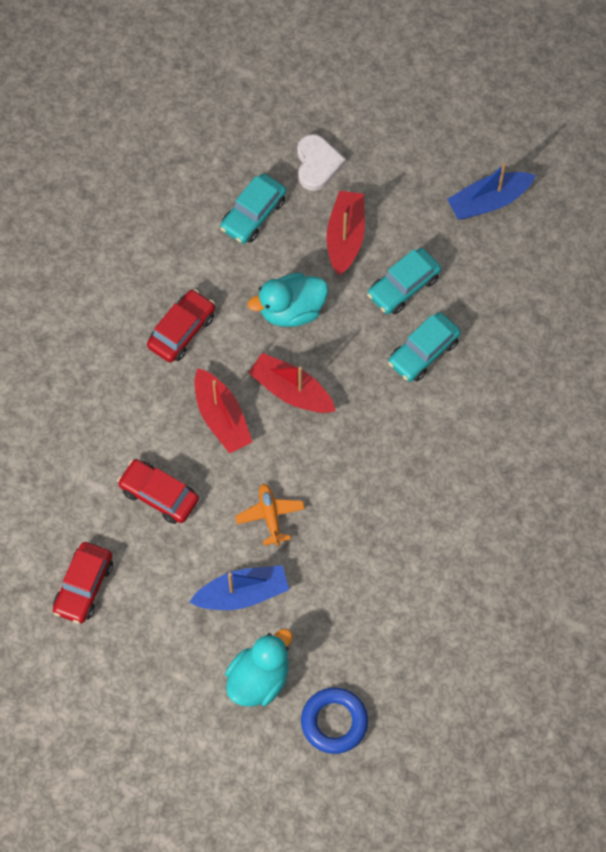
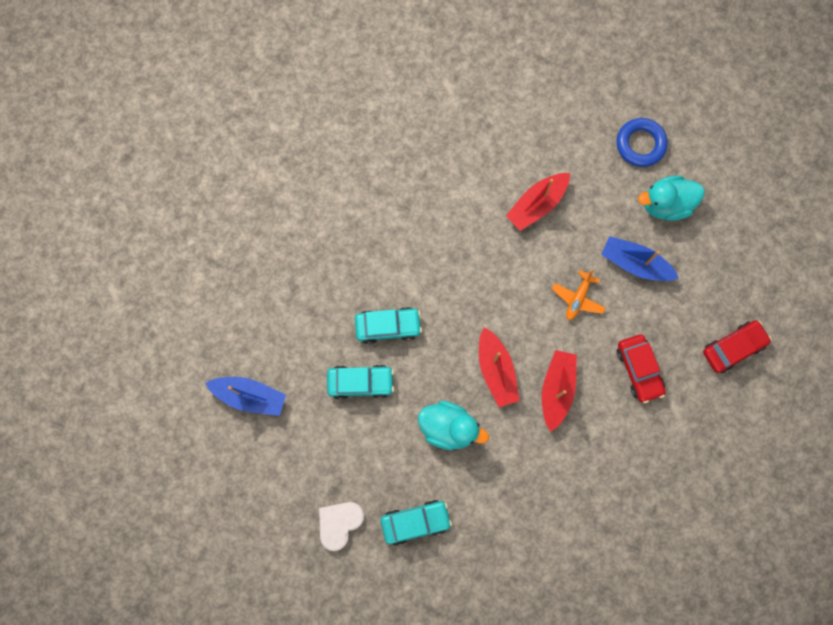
camera: 140 degrees left, 10 degrees up
(181, 330) = (534, 474): red car -> none
(345, 237) = (367, 451): red boat -> red boat (537, 204)

